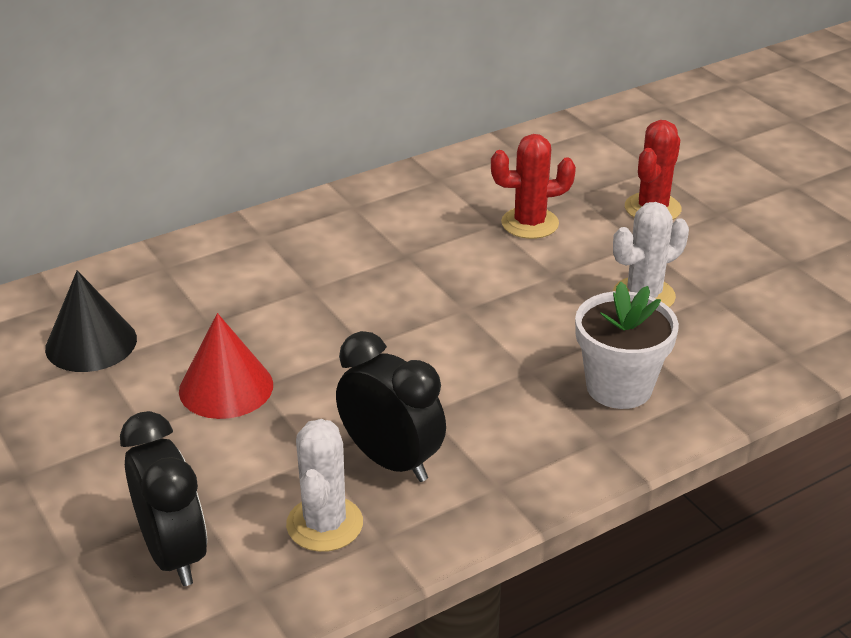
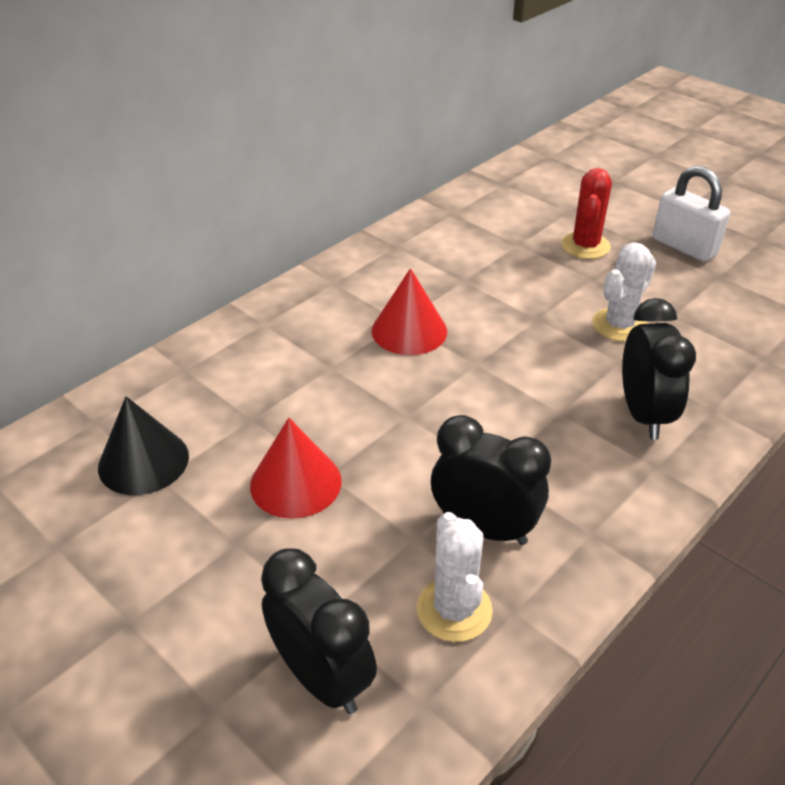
camera: 15 degrees left, 5 degrees up
(409, 266) = (409, 331): none -> red cone
(530, 223) = (492, 275): red cactus -> none
(619, 387) = (644, 414): white flower pot -> black clock
(769, 225) = (684, 247): none -> white padlock

